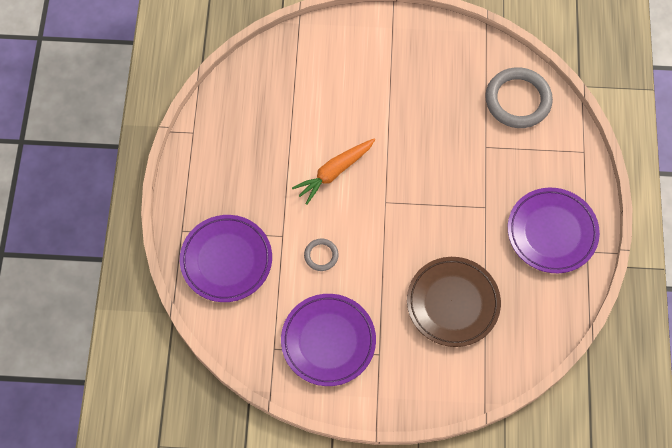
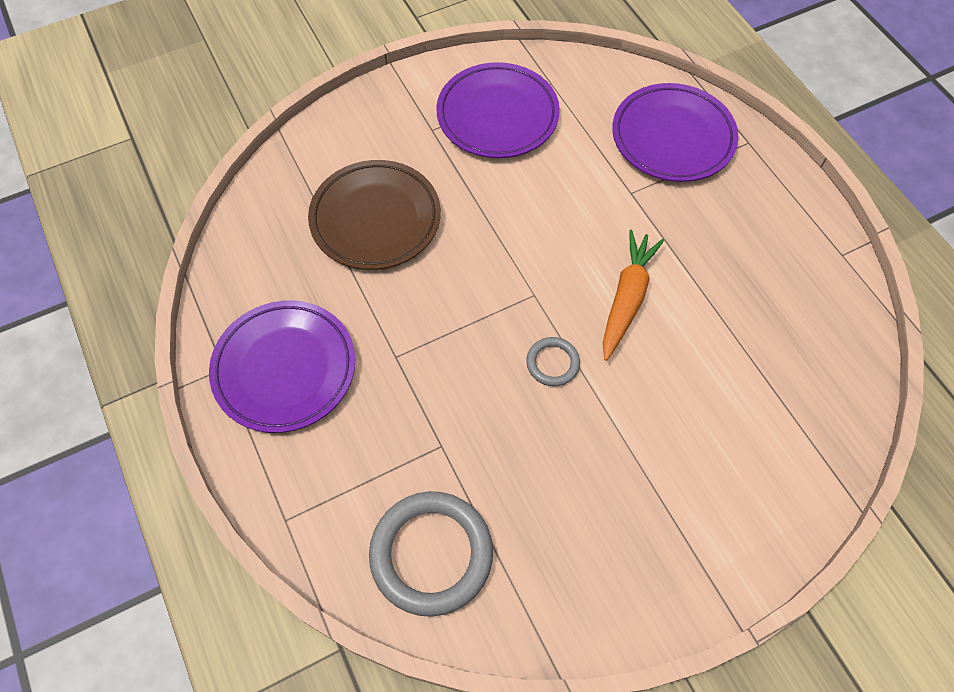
camera: 150 degrees right, 5 degrees down
(321, 255) = (569, 194): grey ring -> grey ring (552, 363)

